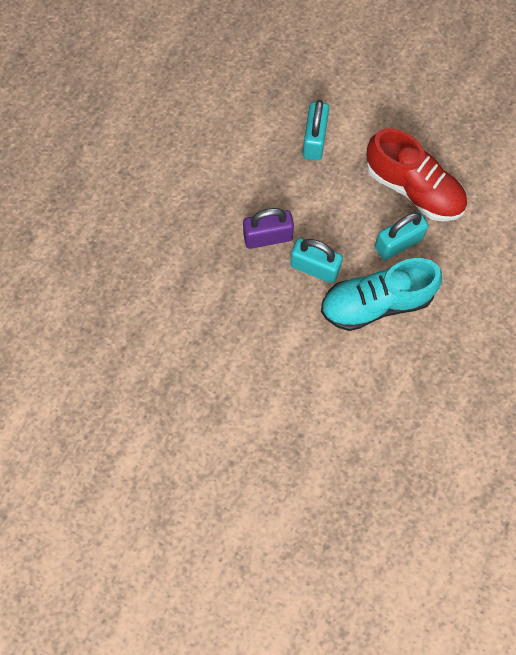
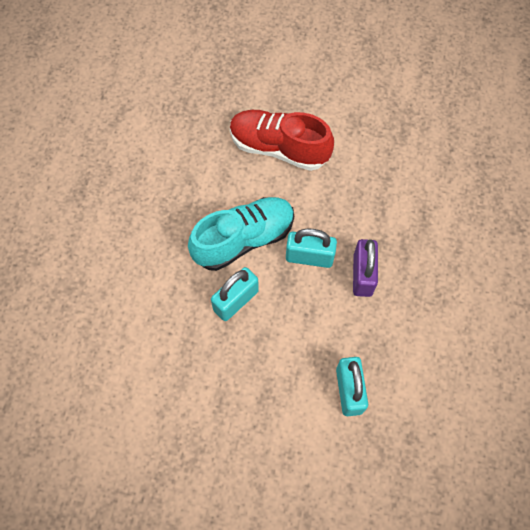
camera: 165 degrees right, 5 degrees down
(268, 237) = (362, 275): purple padlock -> purple padlock turned 60 degrees counterclockwise
(413, 188) = (232, 363): red shoe -> red shoe (279, 148)

